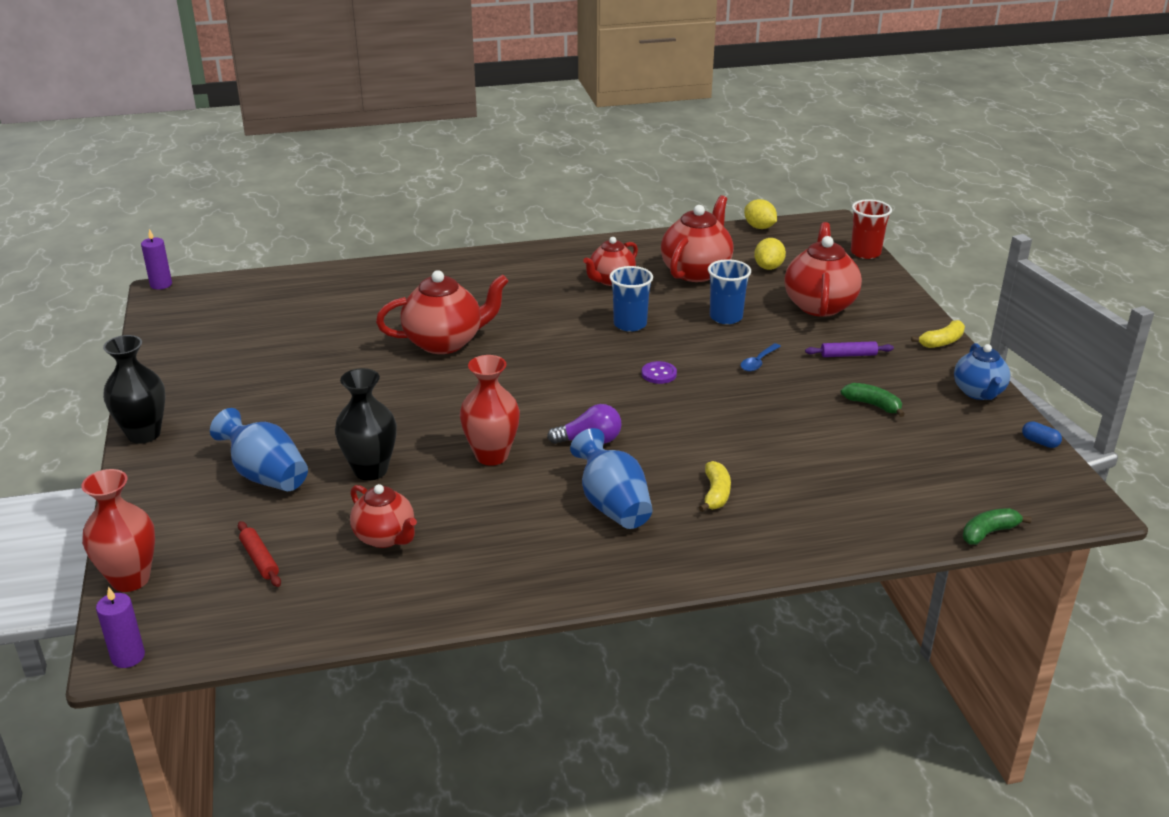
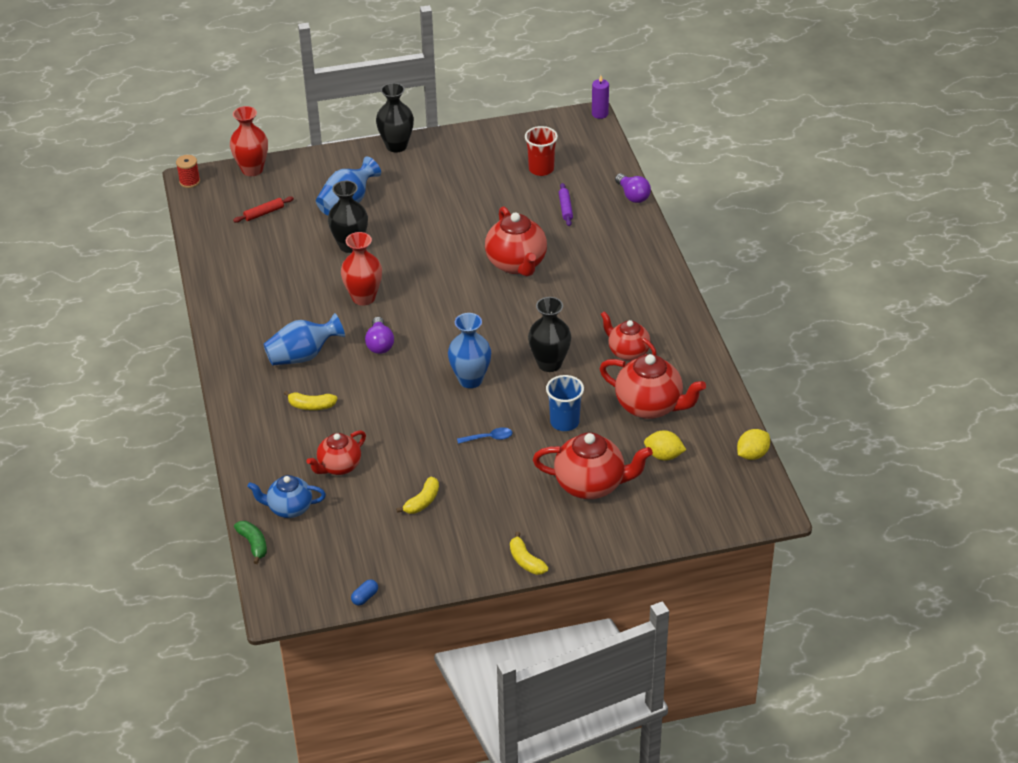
camera: 90 degrees right, 10 degrees up
(128, 656) = (189, 181): purple candle -> red spool
(336, 270) = (632, 195): none -> purple light bulb
(385, 537) = (279, 259): red teapot -> red teapot (339, 466)
(630, 324) = (549, 364): blue cup -> black vase
(659, 374) = (470, 380): purple button -> blue vase
(758, 362) = (489, 438): blue spoon -> blue spoon turned 135 degrees clockwise
(848, 355) = (501, 495): purple rolling pin -> purple rolling pin (565, 208)
(865, 253) = (703, 529): red cup -> red cup (541, 169)
(873, 405) = (422, 501): green banana -> yellow banana
(978, 392) = (440, 572): blue teapot -> blue teapot (289, 508)

